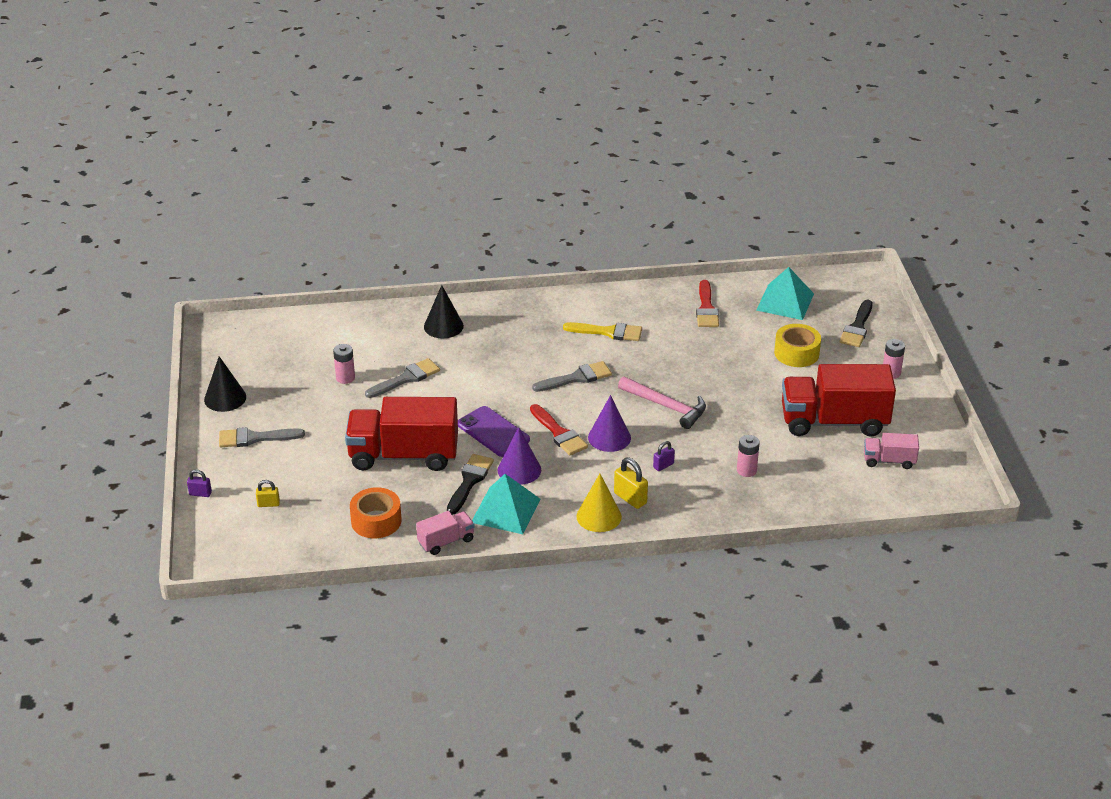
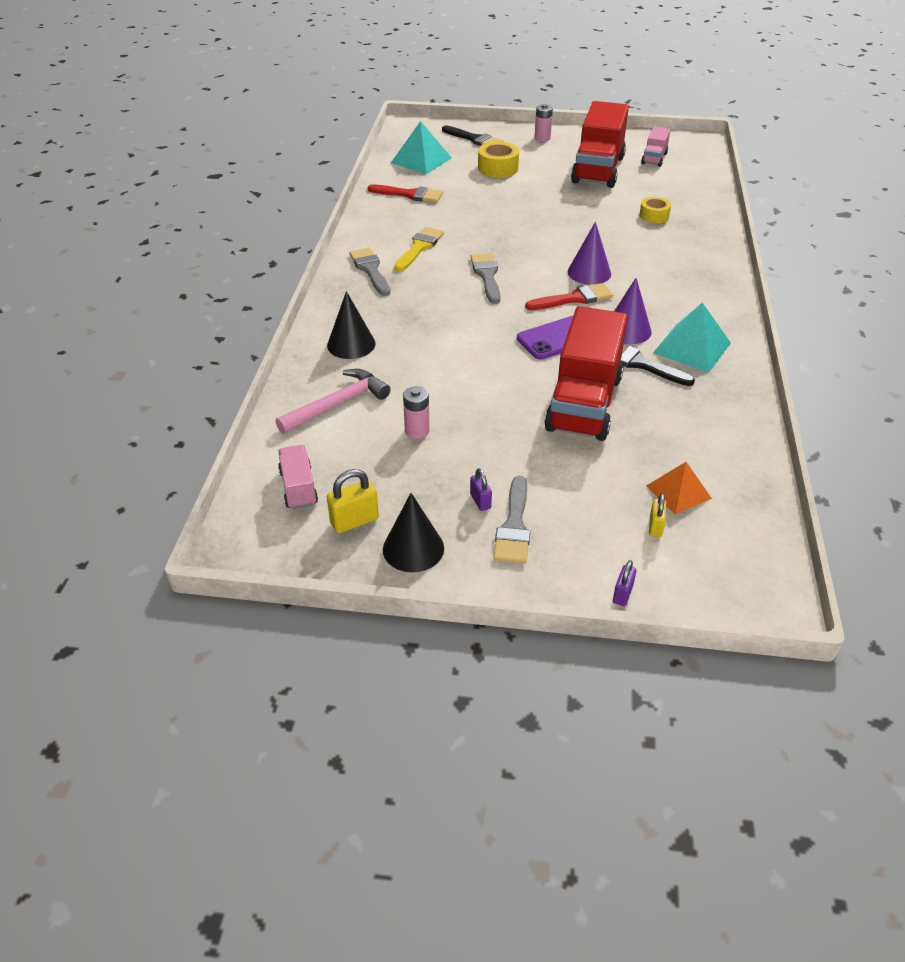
camera: 75 degrees left, 5 degrees up
(309, 513) = (678, 492): none -> orange pyramid
(376, 521) = (699, 438): orange tape -> none
(406, 378) = (439, 384): grey brush -> grey brush (370, 270)
(446, 541) = (739, 393): pink truck -> pink truck (298, 488)
(599, 516) = (708, 296): yellow cone -> none
(630, 498) = (683, 276): yellow padlock -> yellow padlock (354, 521)
(663, 465) = (638, 252): purple padlock -> purple padlock (480, 501)
(666, 406) = (551, 237): pink hammer -> pink hammer (337, 404)
(746, 470) = (654, 216): pink battery -> yellow tape

